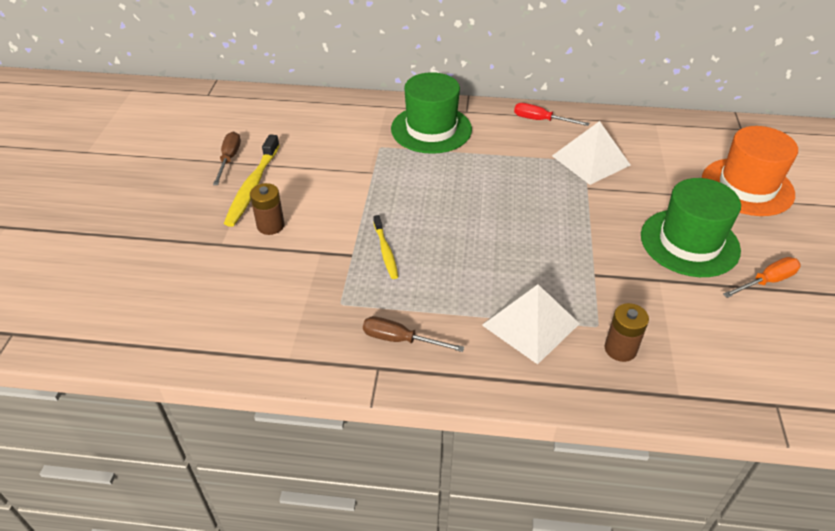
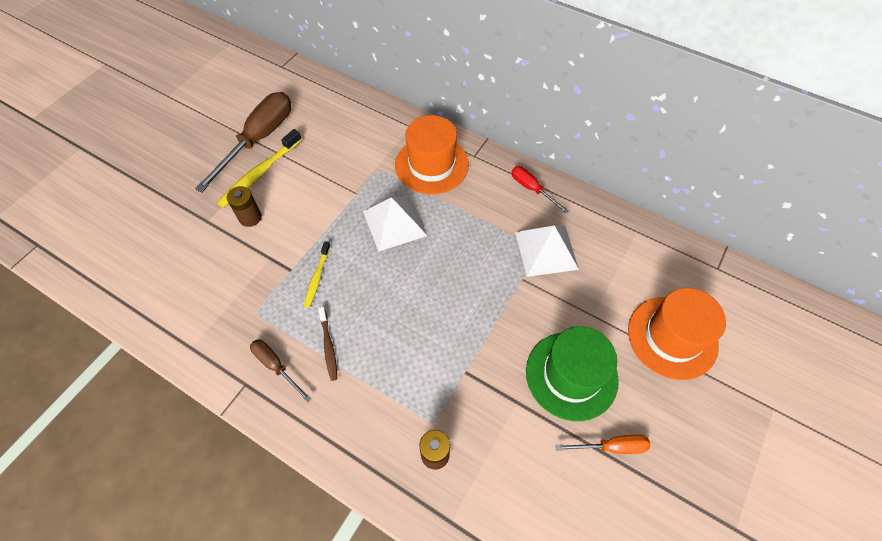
camera: 25 degrees right, 15 degrees up
(229, 159) = (259, 139): brown screwdriver -> brown screwdriver, size x1.99
(431, 129) = (431, 165): green hat -> orange hat
(443, 303) = (328, 346): none -> brown toothbrush
(530, 324) = (380, 397): white pyramid -> white pyramid (394, 223)

